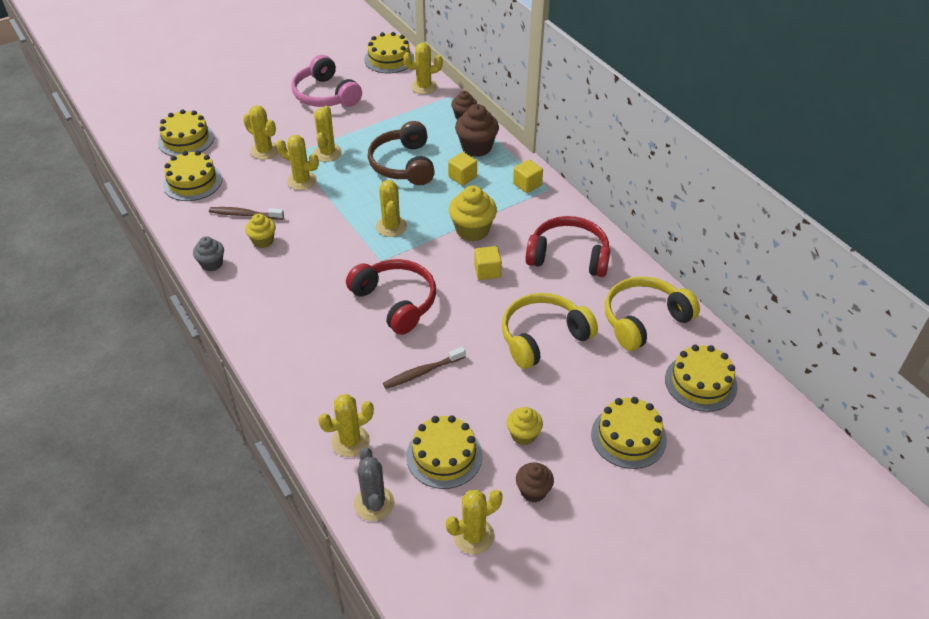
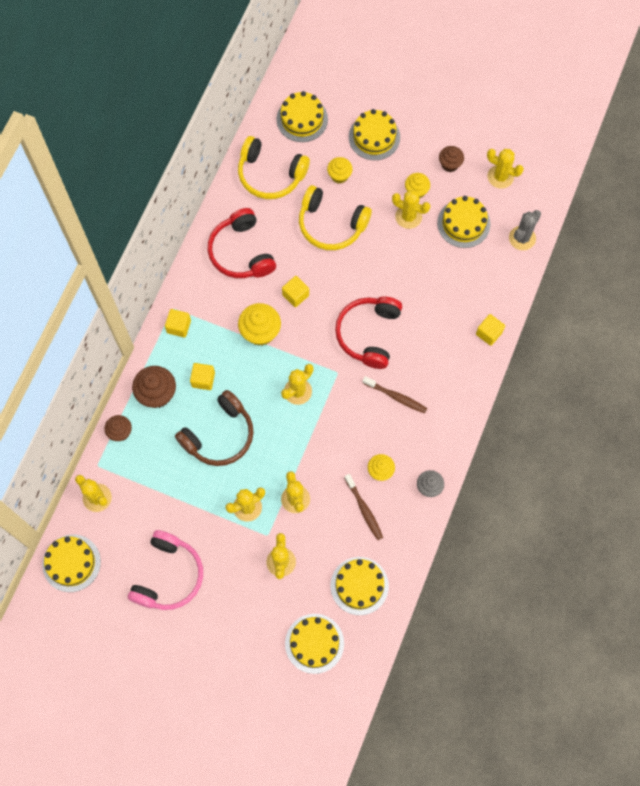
camera: 125 degrees left, 25 degrees up
(298, 397) = (489, 333): none -> yellow cube
(350, 441) = (494, 280): yellow cactus -> yellow cactus (408, 216)
(422, 372) = (414, 276): brown toothbrush -> brown toothbrush (396, 397)
(599, 376) = (339, 175): none -> yellow cupcake

